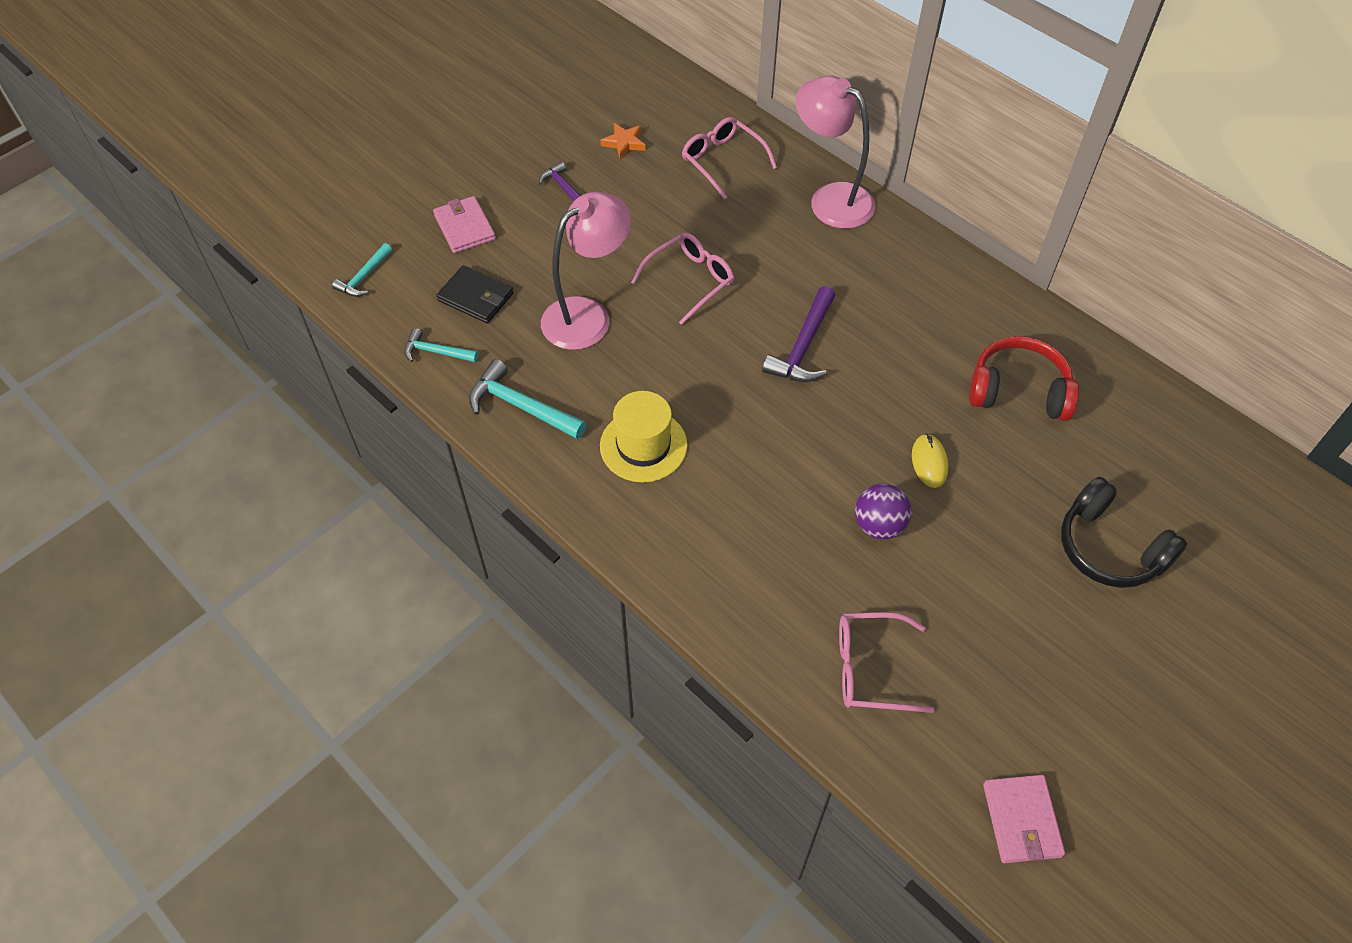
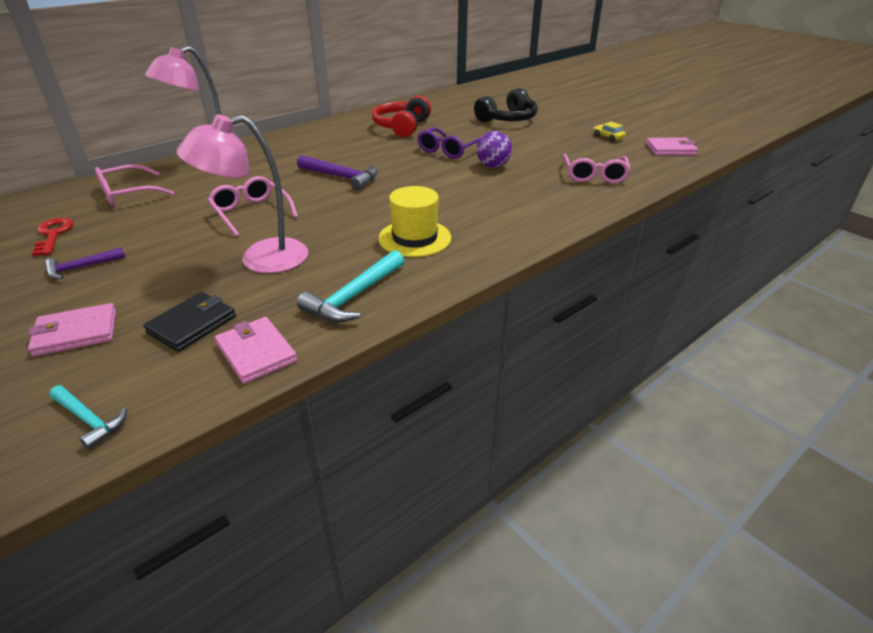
camera: 85 degrees left, 20 degrees down
(436, 352) = (256, 352): turquoise hammer -> pink wallet
(587, 315) = (260, 259): pink lamp -> pink lamp turned 75 degrees counterclockwise
(624, 143) = (53, 234): orange star -> red key
(929, 462) = (448, 150): yellow mouse -> purple glasses
(1058, 715) = (608, 137): none -> yellow car

